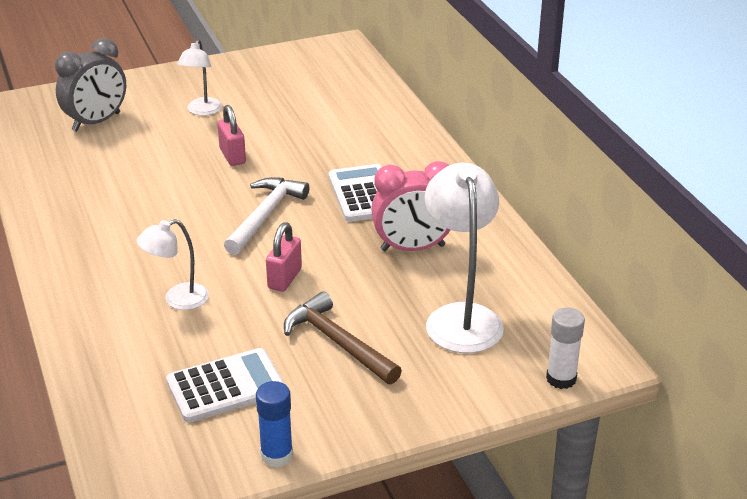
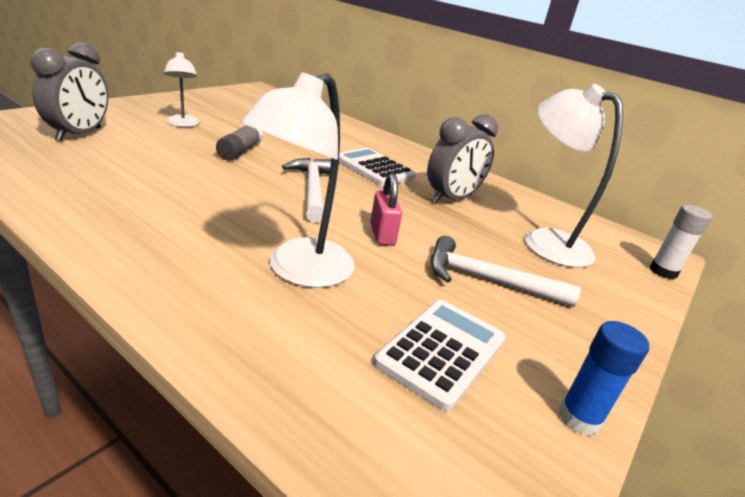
camera: 35 degrees left, 5 degrees down
(177, 299) = (299, 271): white lamp -> white lamp, size x1.73
(232, 156) = (240, 151): pink padlock -> grey glue stick
(338, 342) = (488, 280): brown hammer -> white hammer
(412, 248) = (451, 198): pink clock -> grey clock

